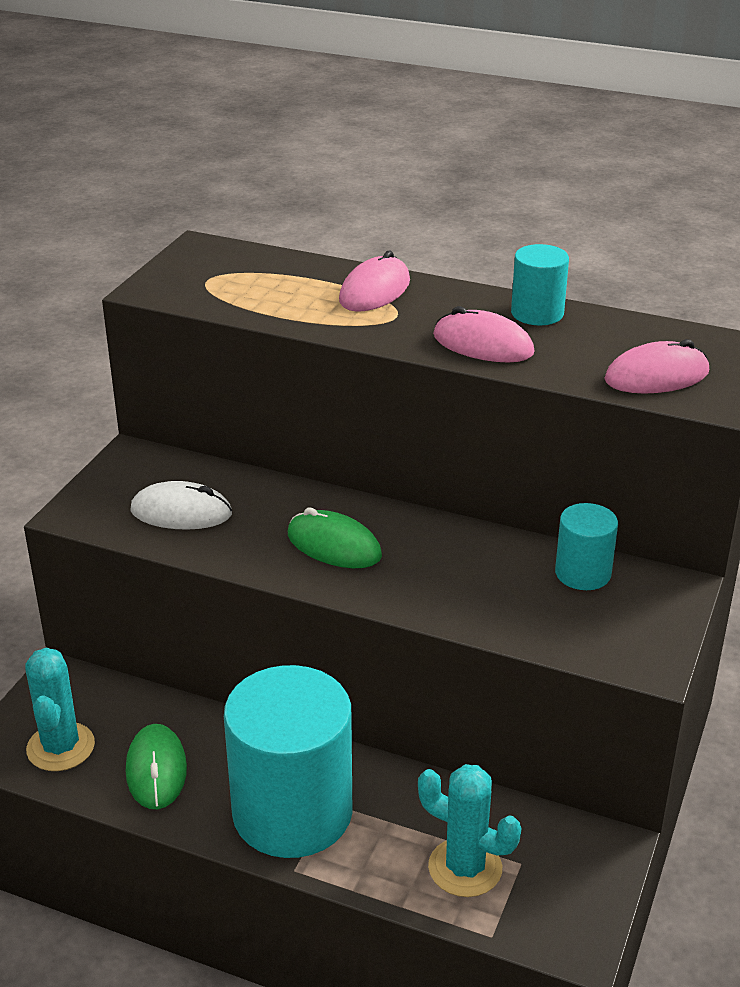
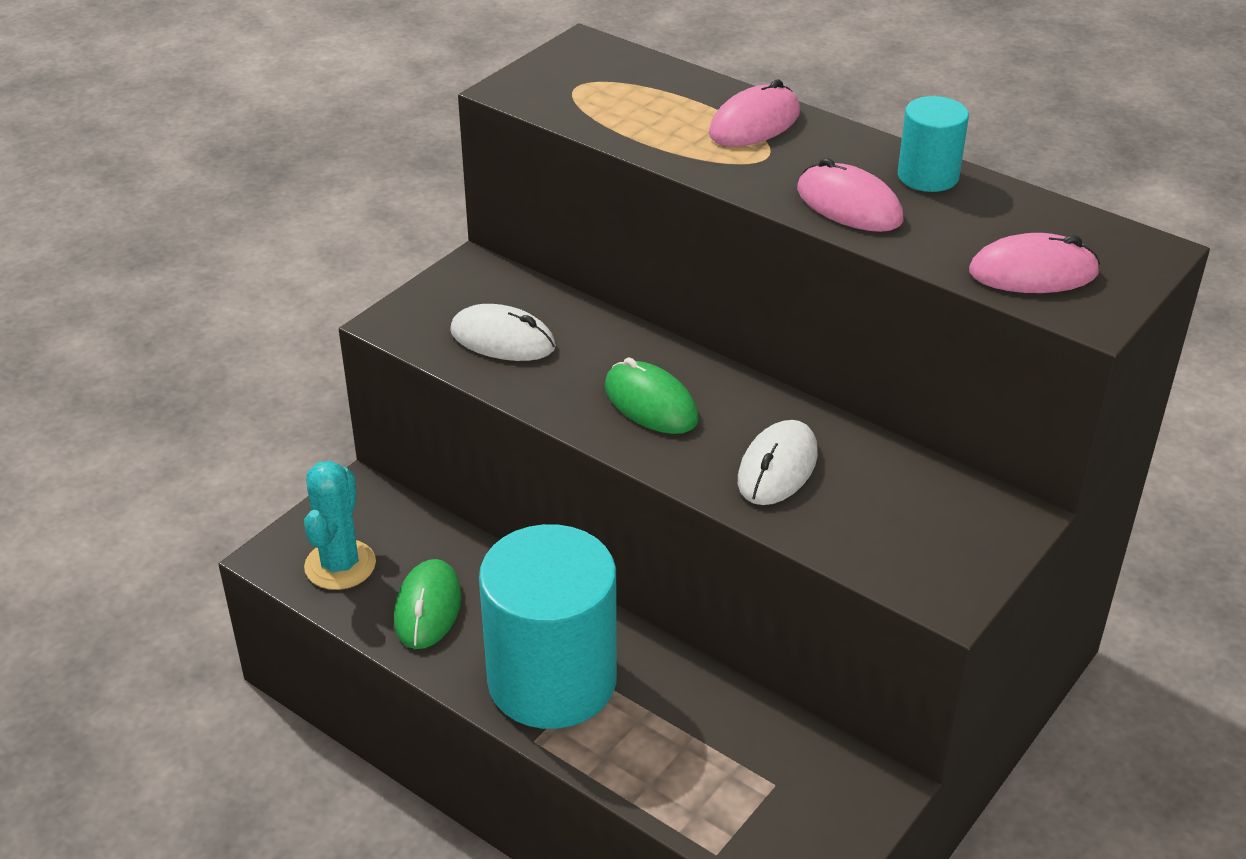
camera: 15 degrees right, 5 degrees up
(464, 581) = (777, 468): none -> white mouse
(465, 868) = (713, 776): turquoise cactus -> none
(583, 573) = (913, 482): turquoise cylinder -> none

